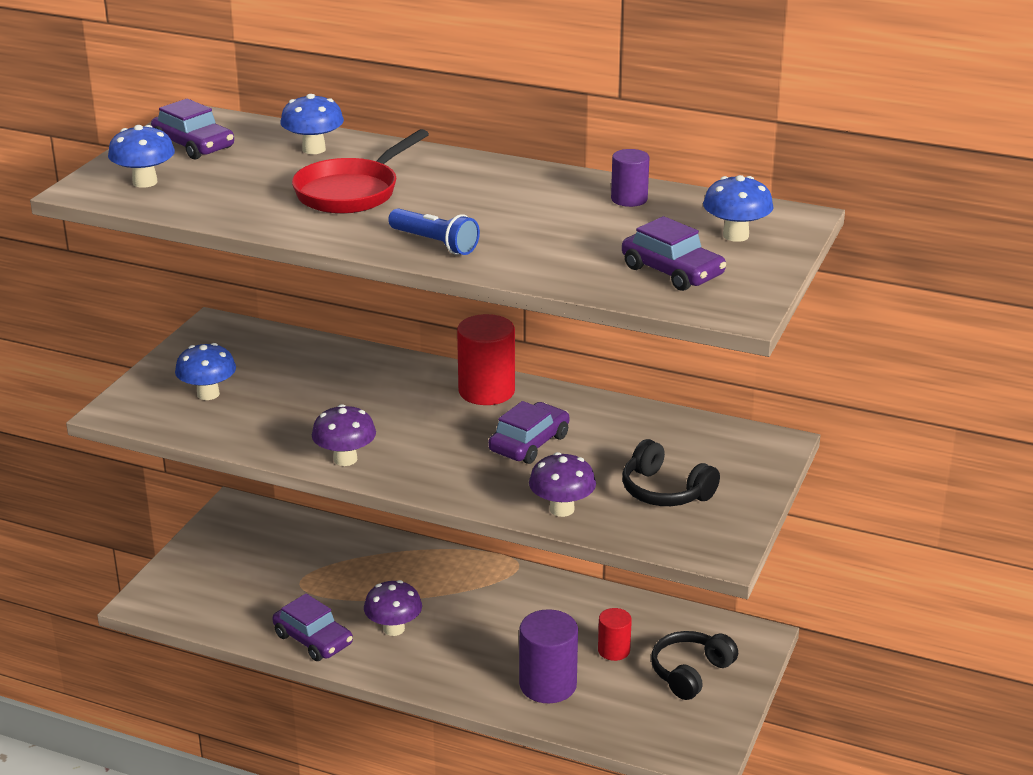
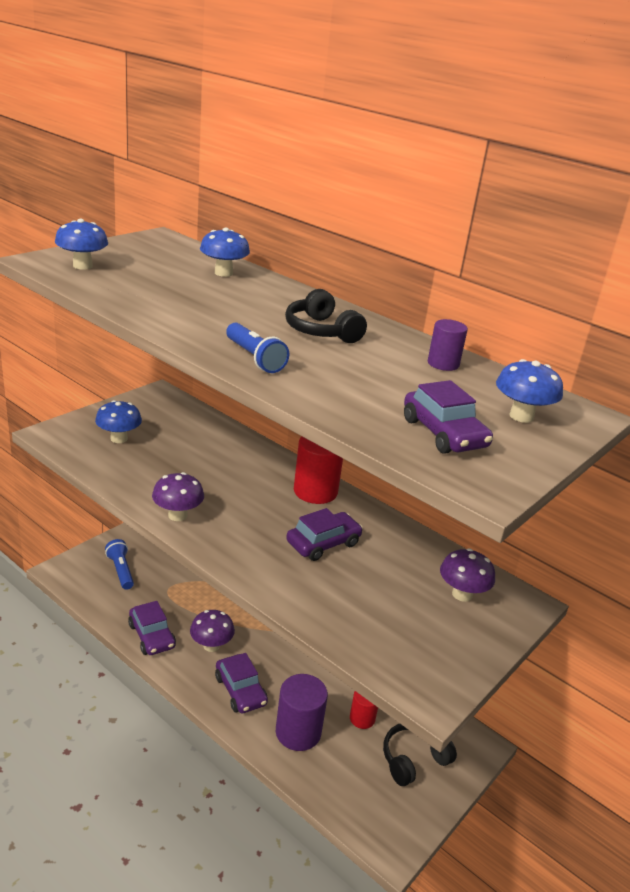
camera: 15 degrees right, 0 degrees up
(194, 145) = (142, 252): purple car -> purple car (240, 690)
(224, 580) = (121, 570): none -> blue flashlight
(352, 192) = (224, 306): red pan -> none
(562, 509) = (317, 610): purple mushroom -> purple mushroom (462, 594)
(665, 491) = (411, 620): black headphones -> black headphones (321, 331)

